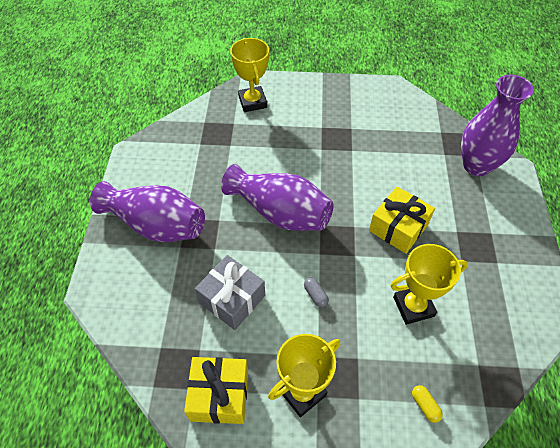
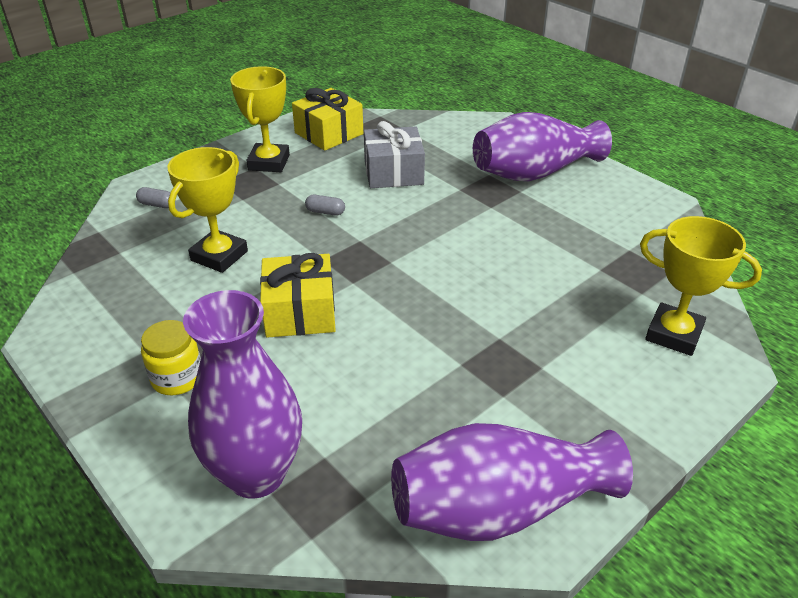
camera: 135 degrees right, 15 degrees down
(279, 212) = (445, 246): purple vase -> purple vase (499, 508)
(425, 405) = (157, 204): yellow capsule -> grey capsule
(487, 232) = (177, 378): none -> yellow jar

